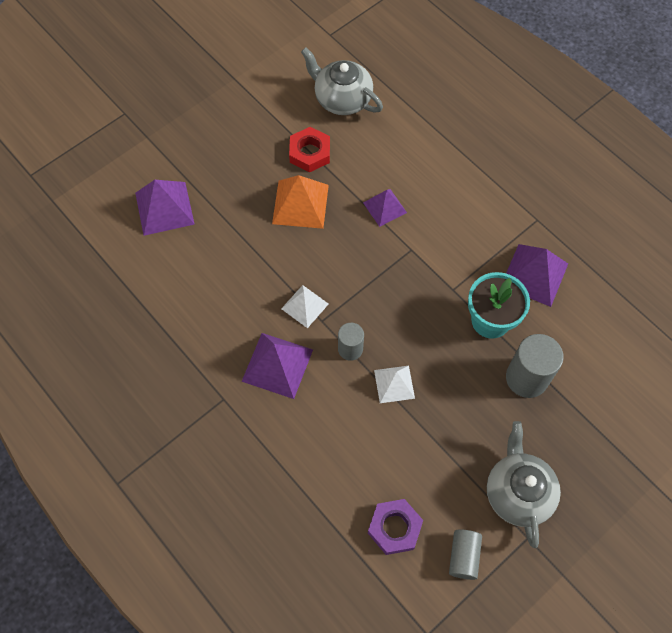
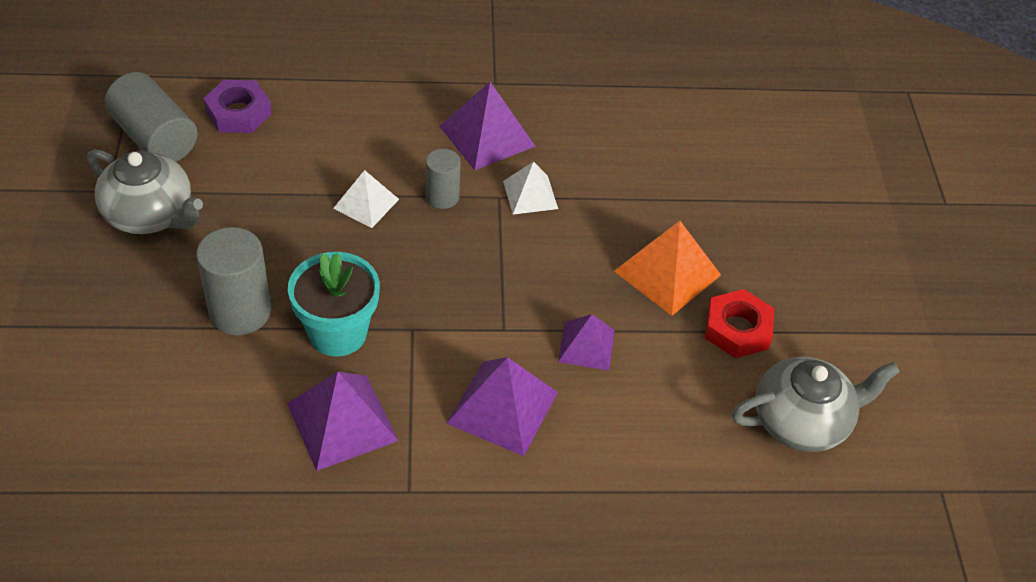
camera: 125 degrees right, 15 degrees down
(164, 208) = (768, 162): purple pyramid -> purple pyramid (502, 407)
(463, 556) = (155, 138): grey cylinder -> grey cylinder, size x1.66

